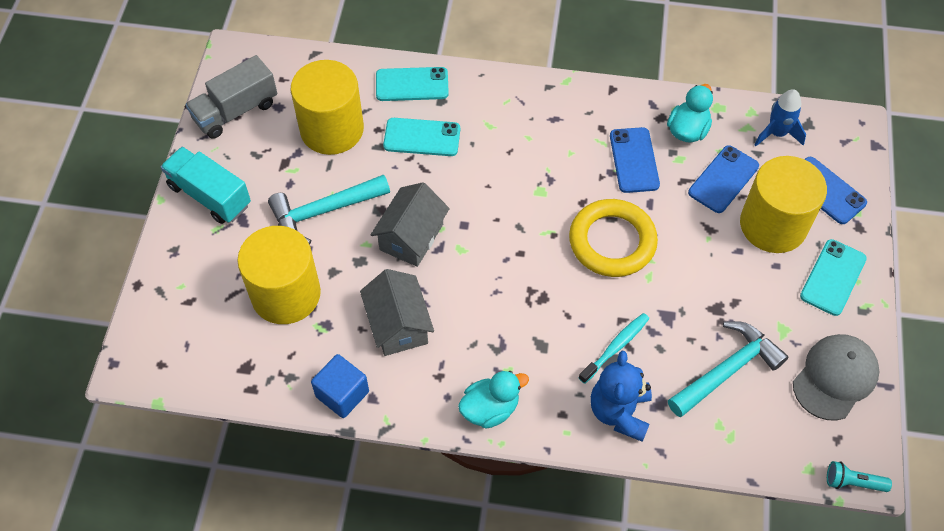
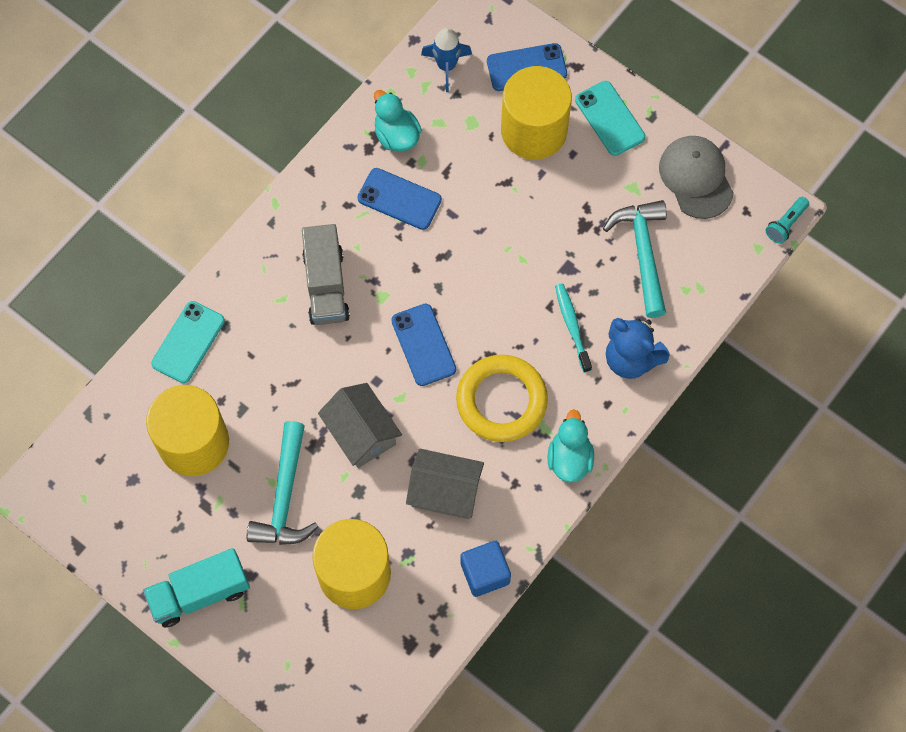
camera: 60 degrees left, 10 degrees up
(235, 111) = (111, 523): grey truck -> grey truck (326, 285)
(422, 137) = (257, 366): turquoise phone -> none
(612, 241) = (470, 268): yellow ring -> yellow ring (501, 401)
(723, 179) = (465, 139): blue phone -> blue phone (423, 345)

